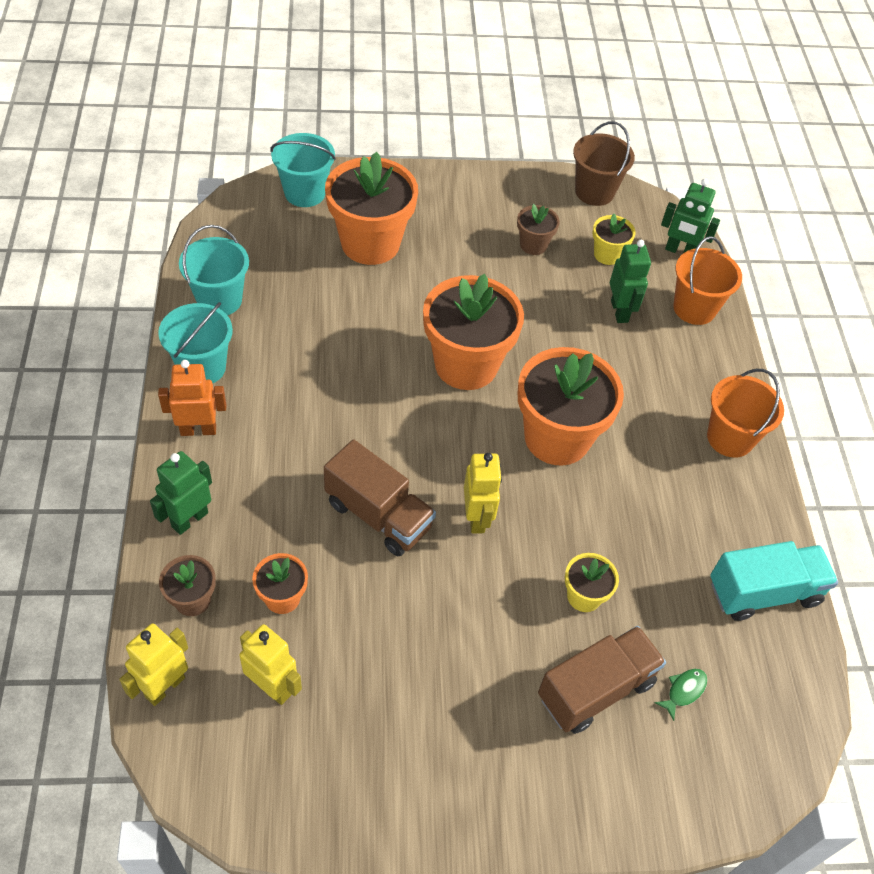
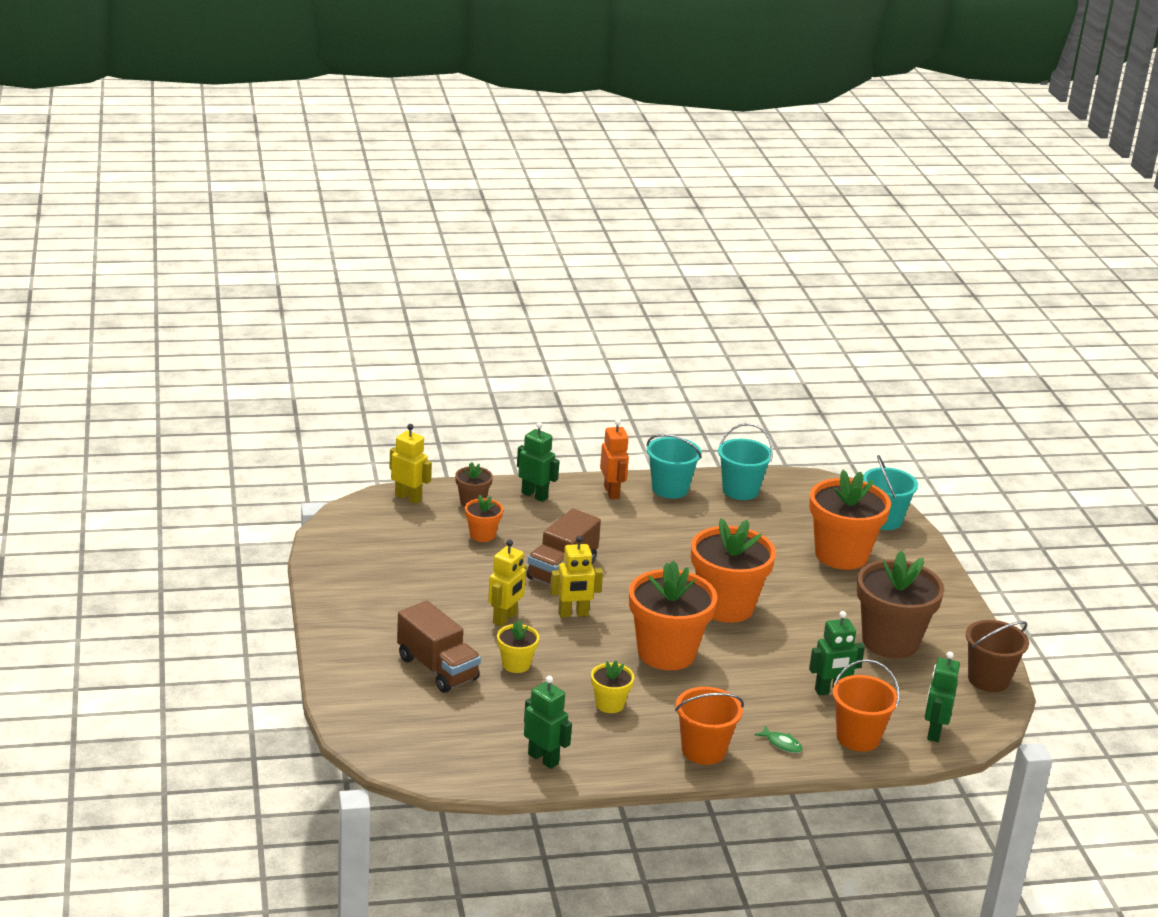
camera: 85 degrees right, 25 degrees down
(272, 687) = (415, 535): yellow robot -> yellow robot (505, 618)
(533, 245) = (890, 641): brown flower pot -> brown flower pot, size x2.10
(607, 255) = (902, 685): yellow flower pot -> yellow flower pot (609, 704)
(683, 691) = (444, 711): green fish -> green fish (782, 744)
(764, 592) = (543, 759): turquoise truck -> green robot

